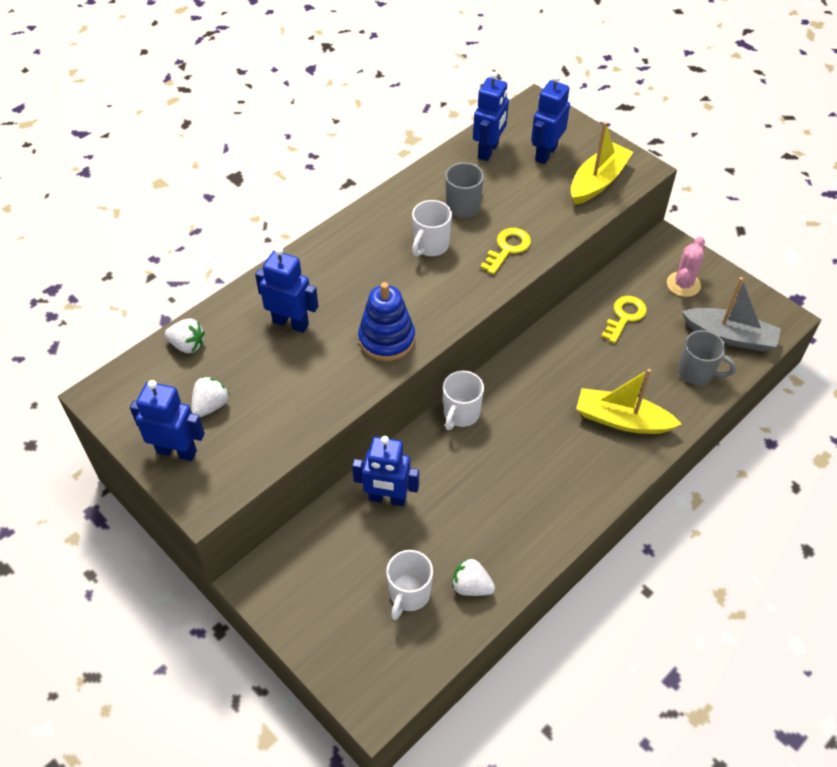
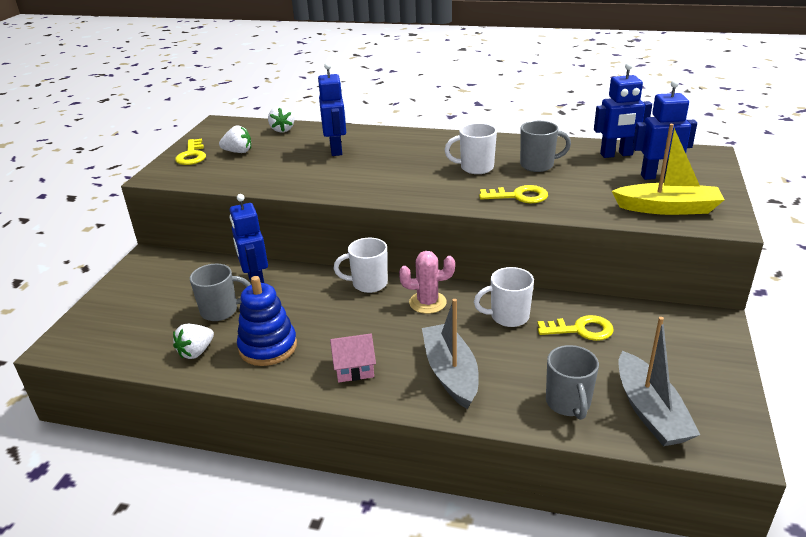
camera: 60 degrees right, 20 degrees down
(177, 451) = (192, 155): blue robot -> yellow key
(386, 339) = (359, 183): blue stacking toy -> blue stacking toy (268, 347)
(409, 594) = (171, 324): white mug -> white mug (508, 317)
(417, 545) = (221, 311): none -> grey mug
(471, 586) = (196, 352): white strawberry -> white strawberry turned 135 degrees counterclockwise
(574, 478) = (354, 368): none -> pink house
(622, 420) = (450, 373): yellow boat -> grey boat
(683, 284) = (675, 352): pink cactus -> pink cactus (427, 302)

